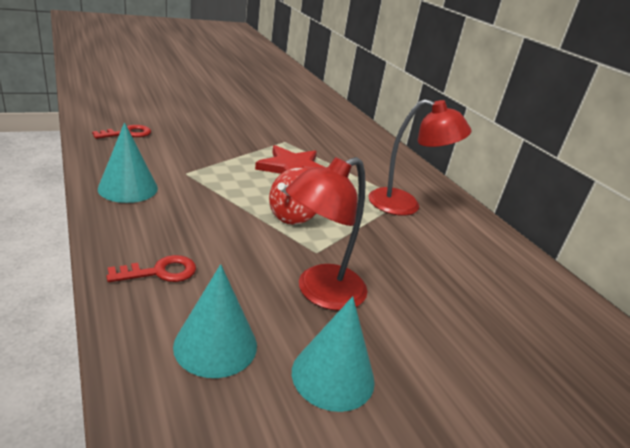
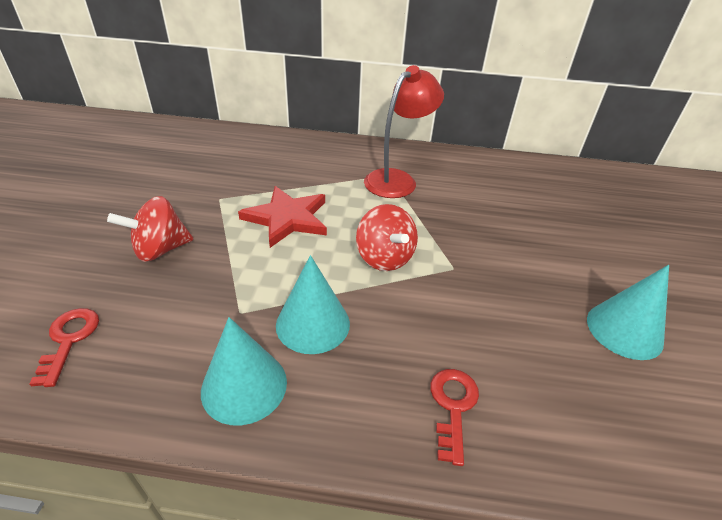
camera: 55 degrees left, 10 degrees up
(215, 345) = (581, 397): turquoise cone -> turquoise cone (313, 324)
(216, 137) = (160, 250): none -> red spinning top
(320, 293) = (517, 292): red lamp -> none

